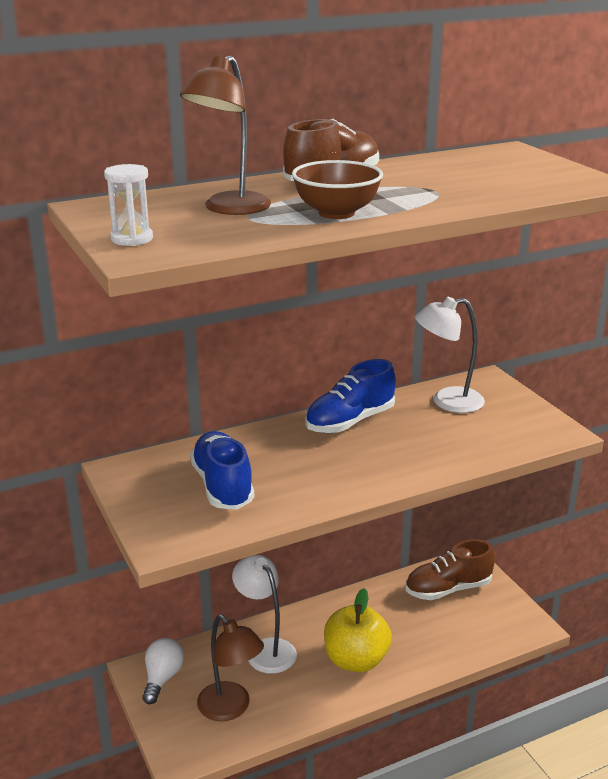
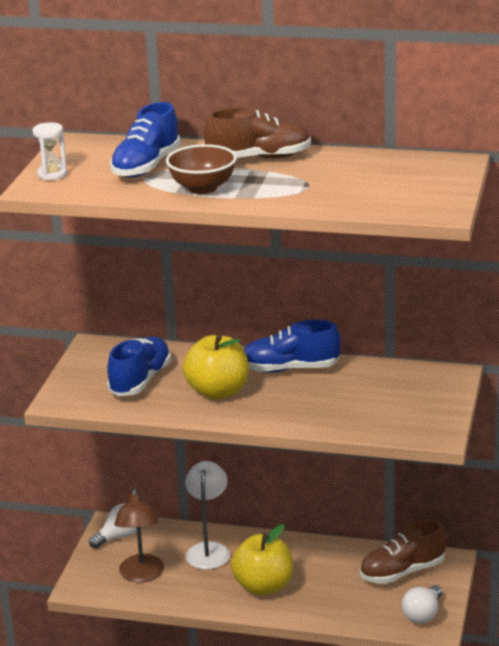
camera: 40 degrees right, 0 degrees up
(229, 209) = (146, 166): brown lamp -> blue shoe
(317, 467) = (218, 392): none -> yellow apple
(447, 401) = (388, 380): white lamp -> none
(448, 589) = (402, 572): brown shoe -> brown shoe turned 45 degrees counterclockwise
(509, 619) = (422, 614): none -> white light bulb

